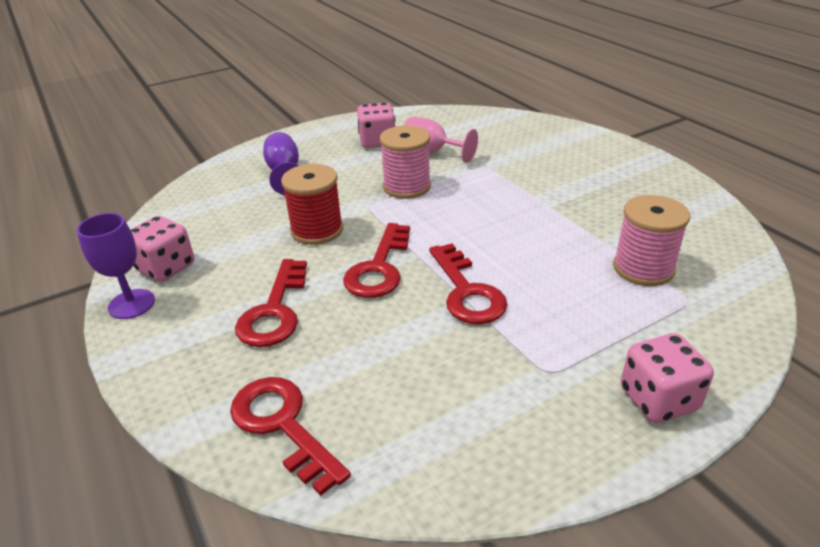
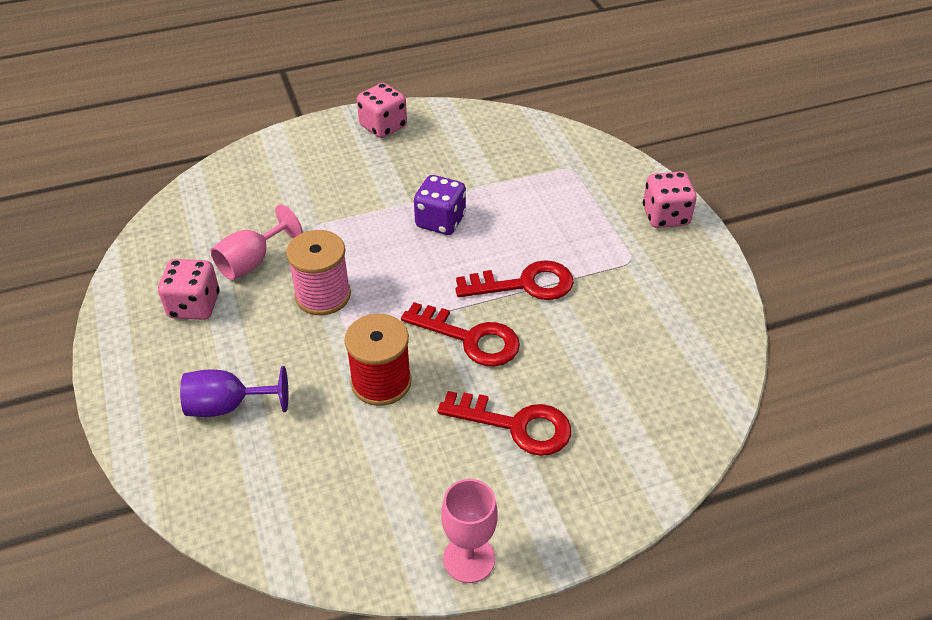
camera: 80 degrees left, 10 degrees up
(131, 304) = (469, 559): purple goblet -> pink goblet
(166, 268) = (406, 529): pink dice -> pink dice (383, 126)
(283, 425) = (665, 424): red key -> none
(532, 226) = (440, 221): none -> purple dice
(643, 268) = (524, 177): pink spool -> none

